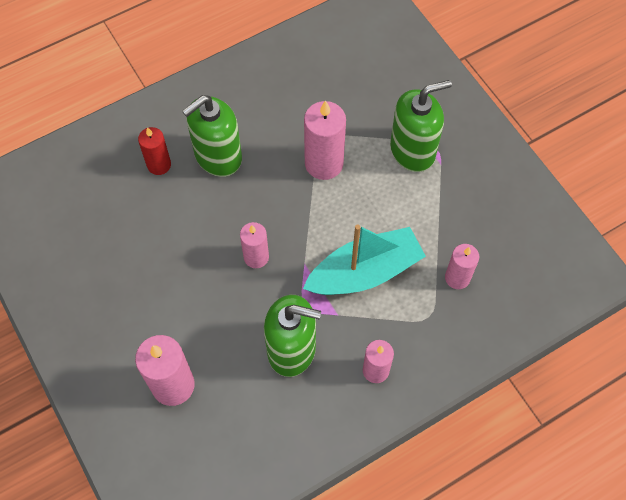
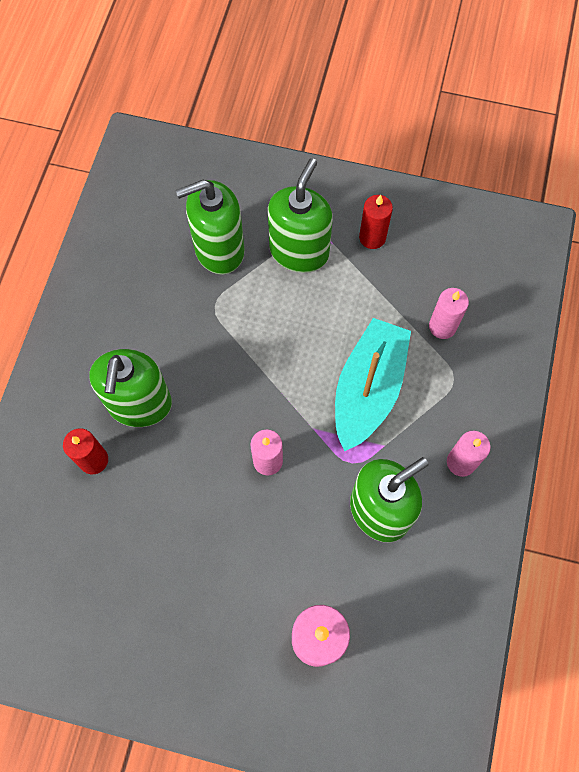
camera: 45 degrees left, 5 degrees up
(324, 163) = (238, 327): pink candle -> none
(362, 107) = (219, 249): none -> green soap dispenser
(471, 182) = (372, 237): none -> red candle

